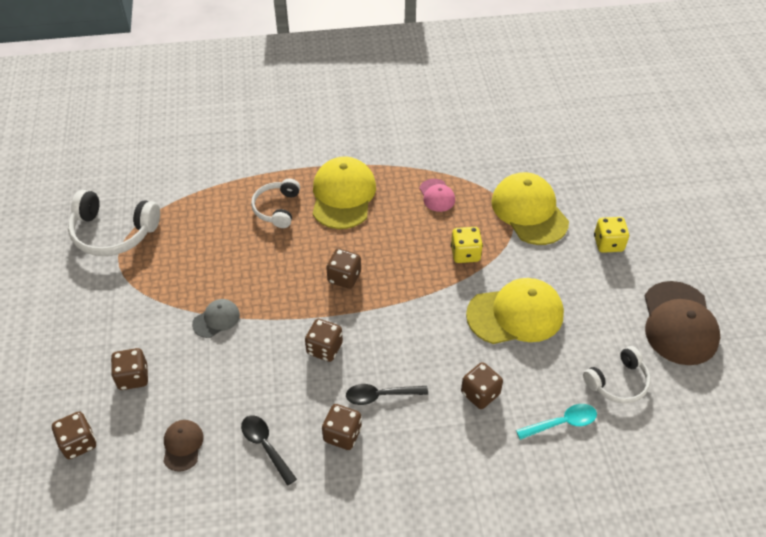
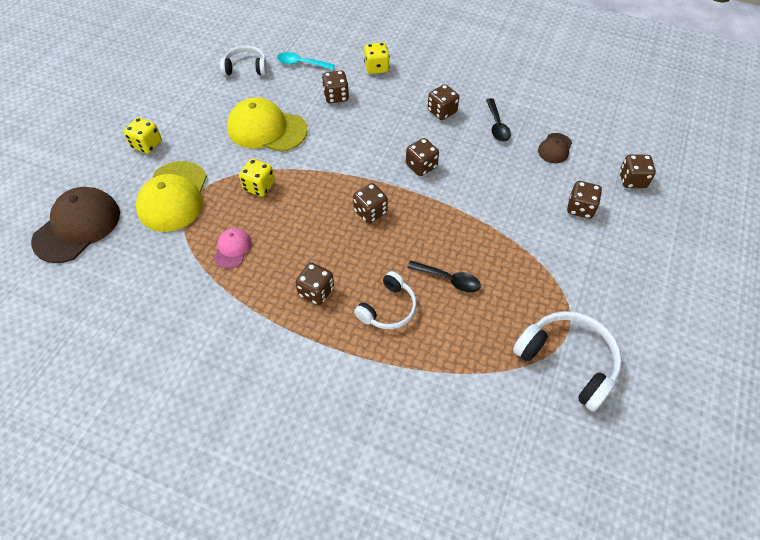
camera: 150 degrees left, 5 degrees up
(216, 319) = (496, 224): grey cap -> none
(343, 195) = (316, 291): yellow cap -> brown dice
(380, 396) = (401, 121): black spoon -> black spoon (448, 279)
(467, 466) = (376, 68): none -> yellow dice
(679, 323) = (169, 79): brown cap -> brown cap (77, 227)

